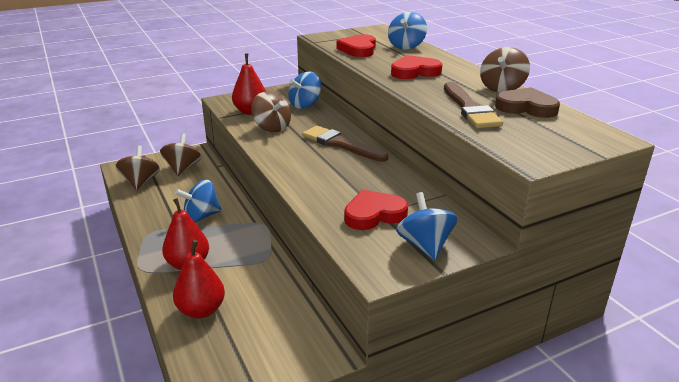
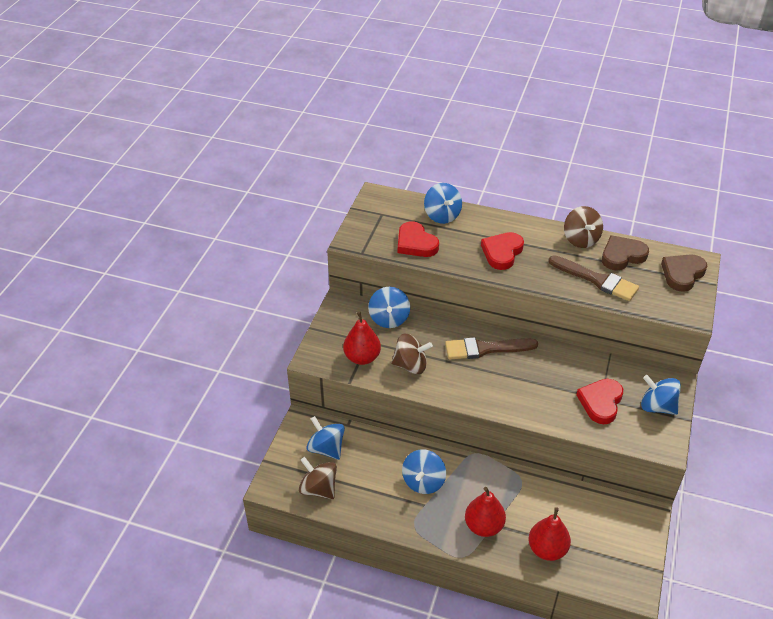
camera: 45 degrees left, 15 degrees up
(182, 169) = (326, 448): brown spinning top -> blue spinning top
(574, 137) = (682, 274): none -> brown heart

